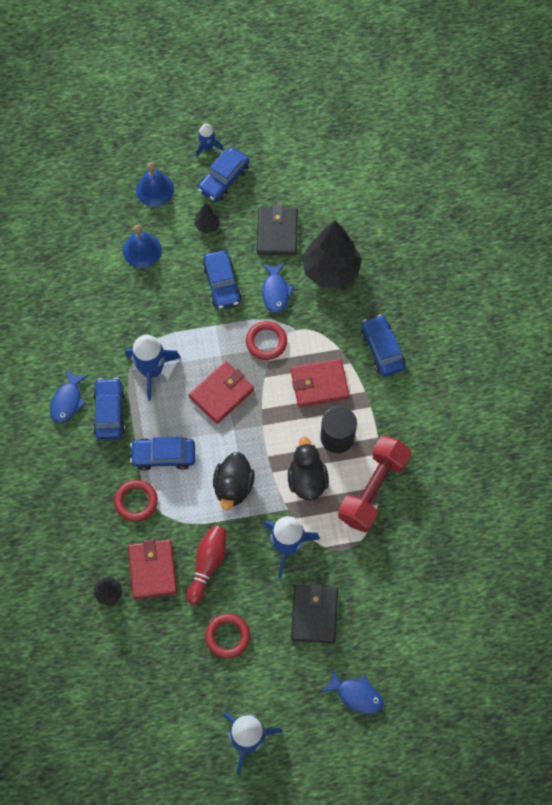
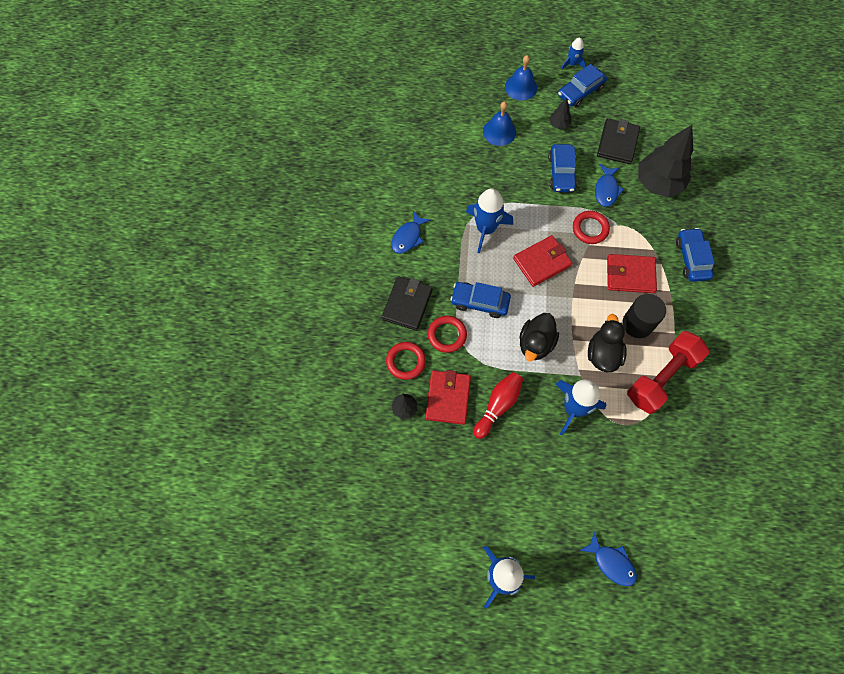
camera: 15 degrees right, 0 degrees up
(109, 412) = (441, 254): blue car -> none
(227, 636) = (502, 475): red ring -> red ring (406, 361)
(314, 614) = (586, 476): black wallet -> black wallet (407, 304)

